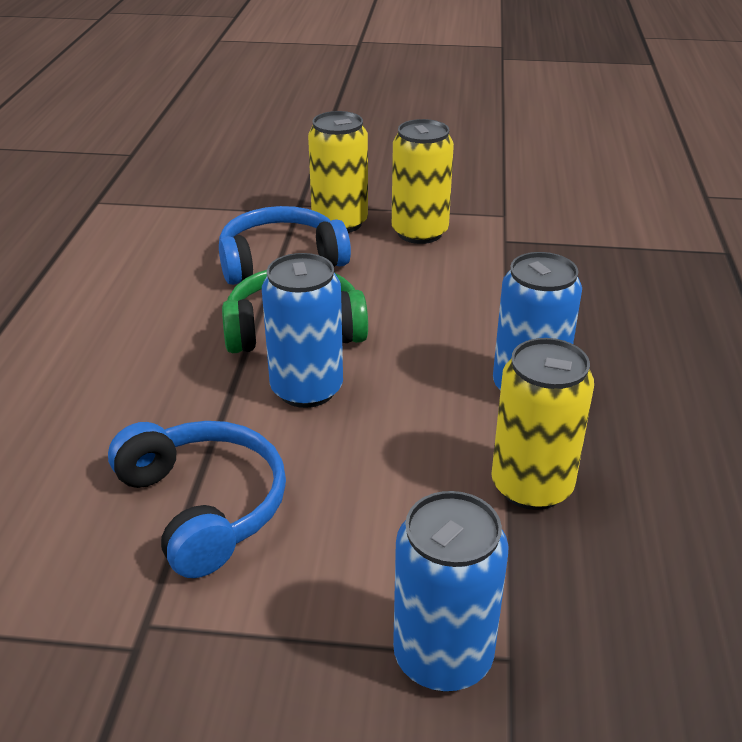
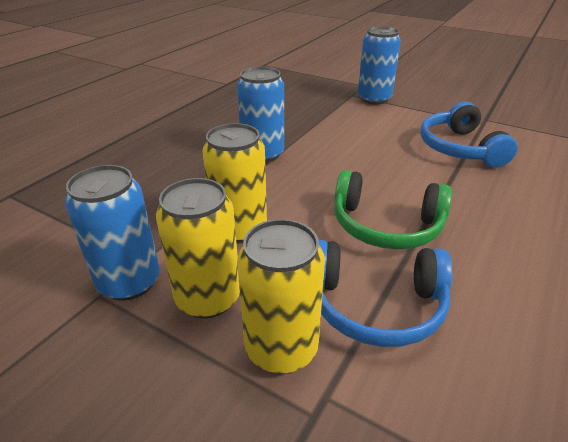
camera: 155 degrees left, 0 degrees up
(306, 389) = (391, 183): blue can -> blue can (129, 282)
(531, 486) = (303, 123): yellow can -> yellow can (240, 229)

